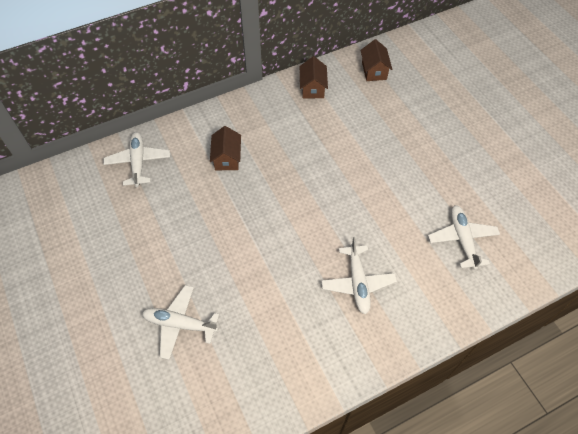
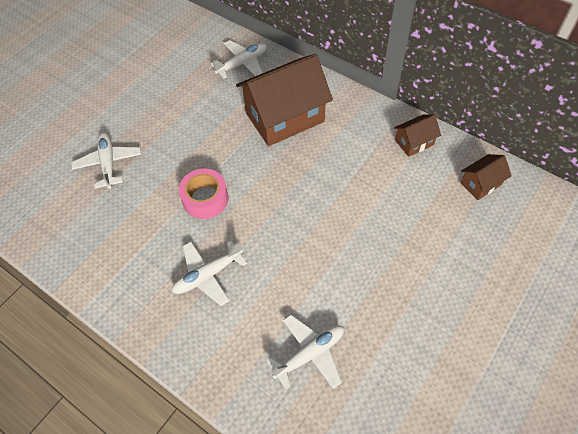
camera: 65 degrees right, 0 degrees up
(227, 158) = (285, 117): brown house -> brown house, size x2.14
(277, 254) = (205, 199): none -> pink tape

